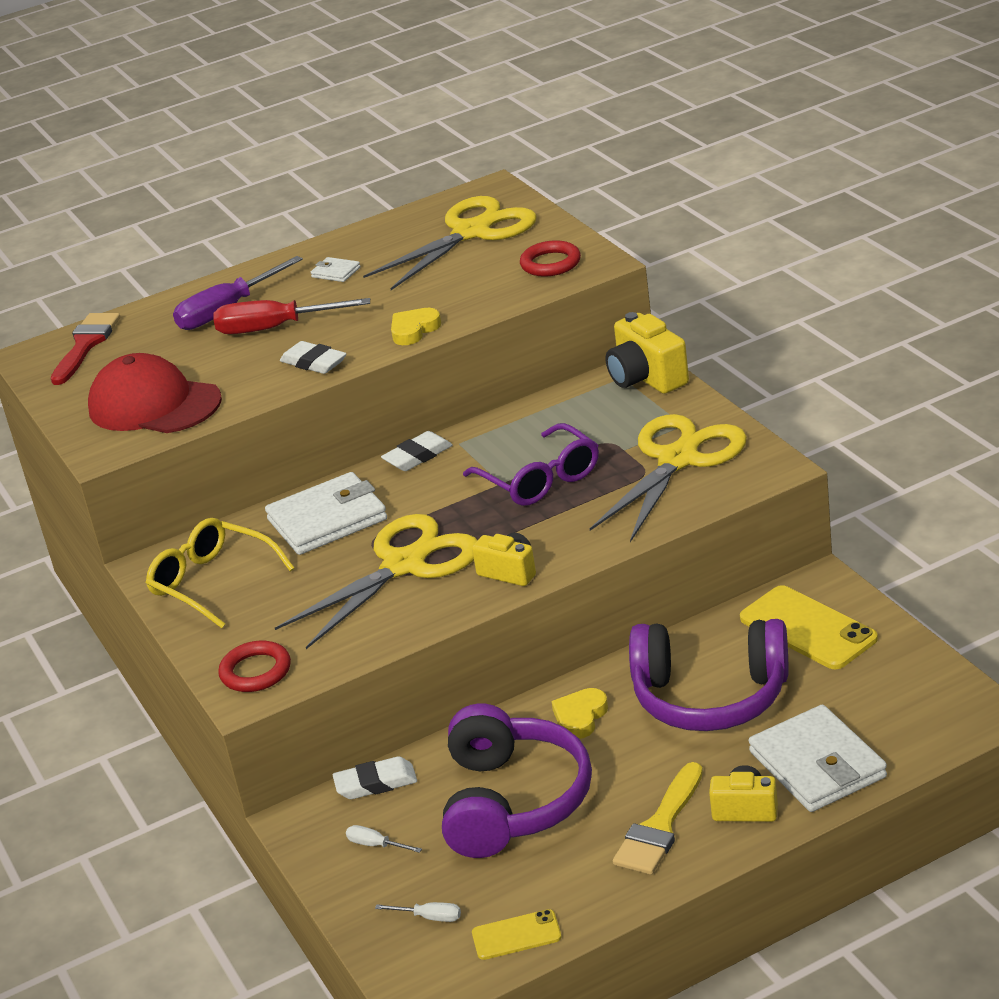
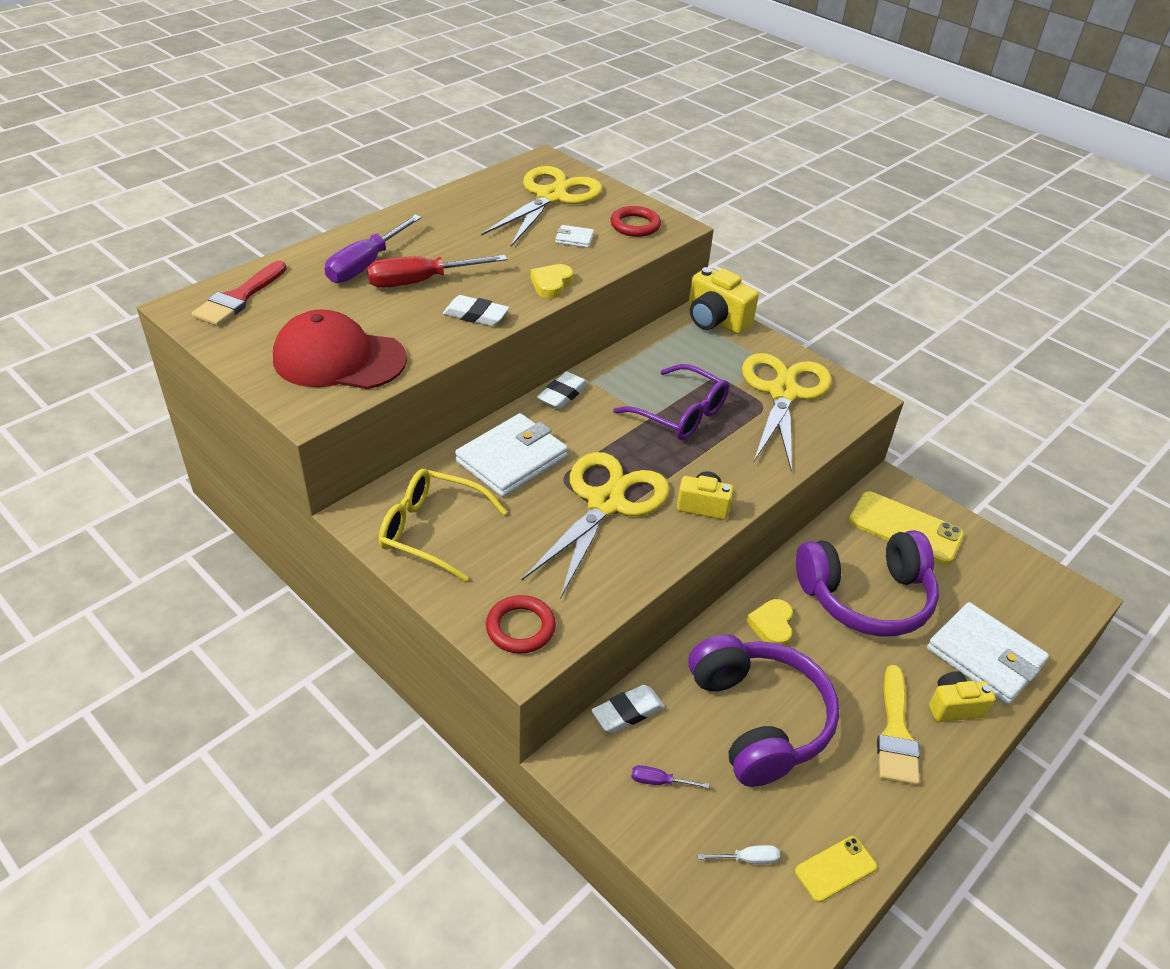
camera: 25 degrees left, 10 degrees up
(86, 345) = (239, 298): red brush -> red brush turned 150 degrees counterclockwise
(336, 272) = (450, 230): white wallet -> white wallet (574, 238)
(376, 845) = (659, 781): white screwdriver -> purple screwdriver

